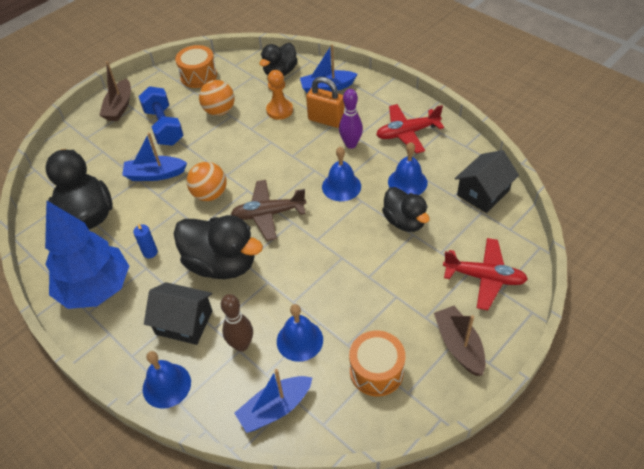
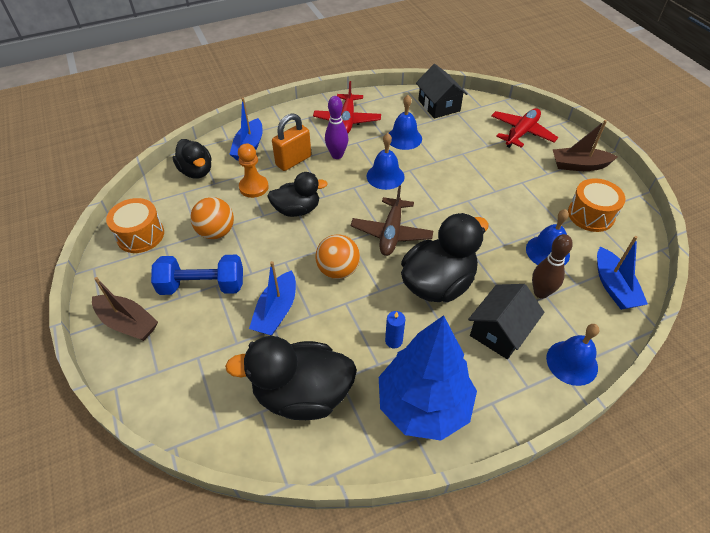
camera: 70 degrees left, 0 degrees up
(404, 221) = (446, 153): black duck -> black duck (297, 210)

